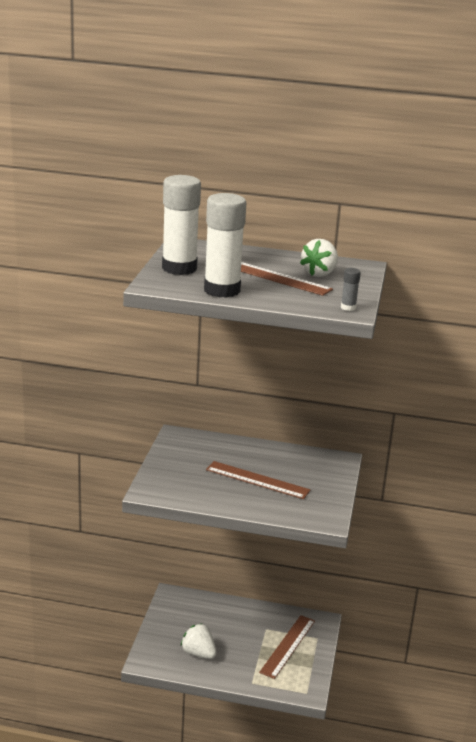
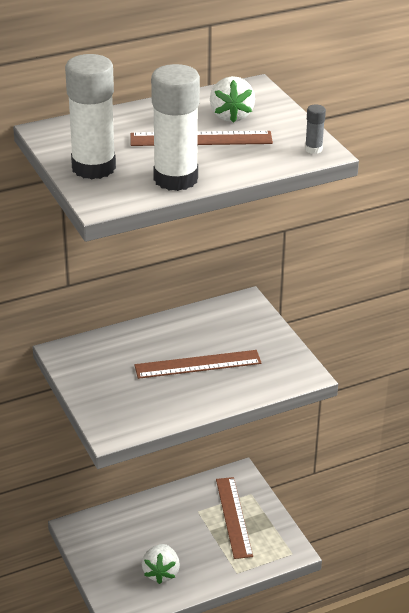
camera: 35 degrees left, 10 degrees up
(198, 653) = (161, 573): white strawberry -> white strawberry turned 90 degrees counterclockwise

